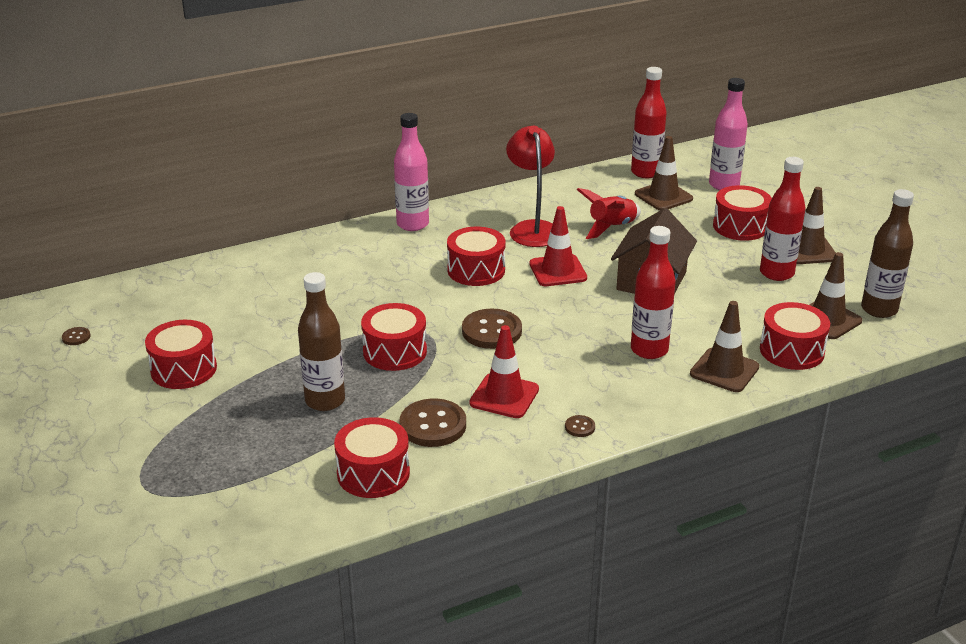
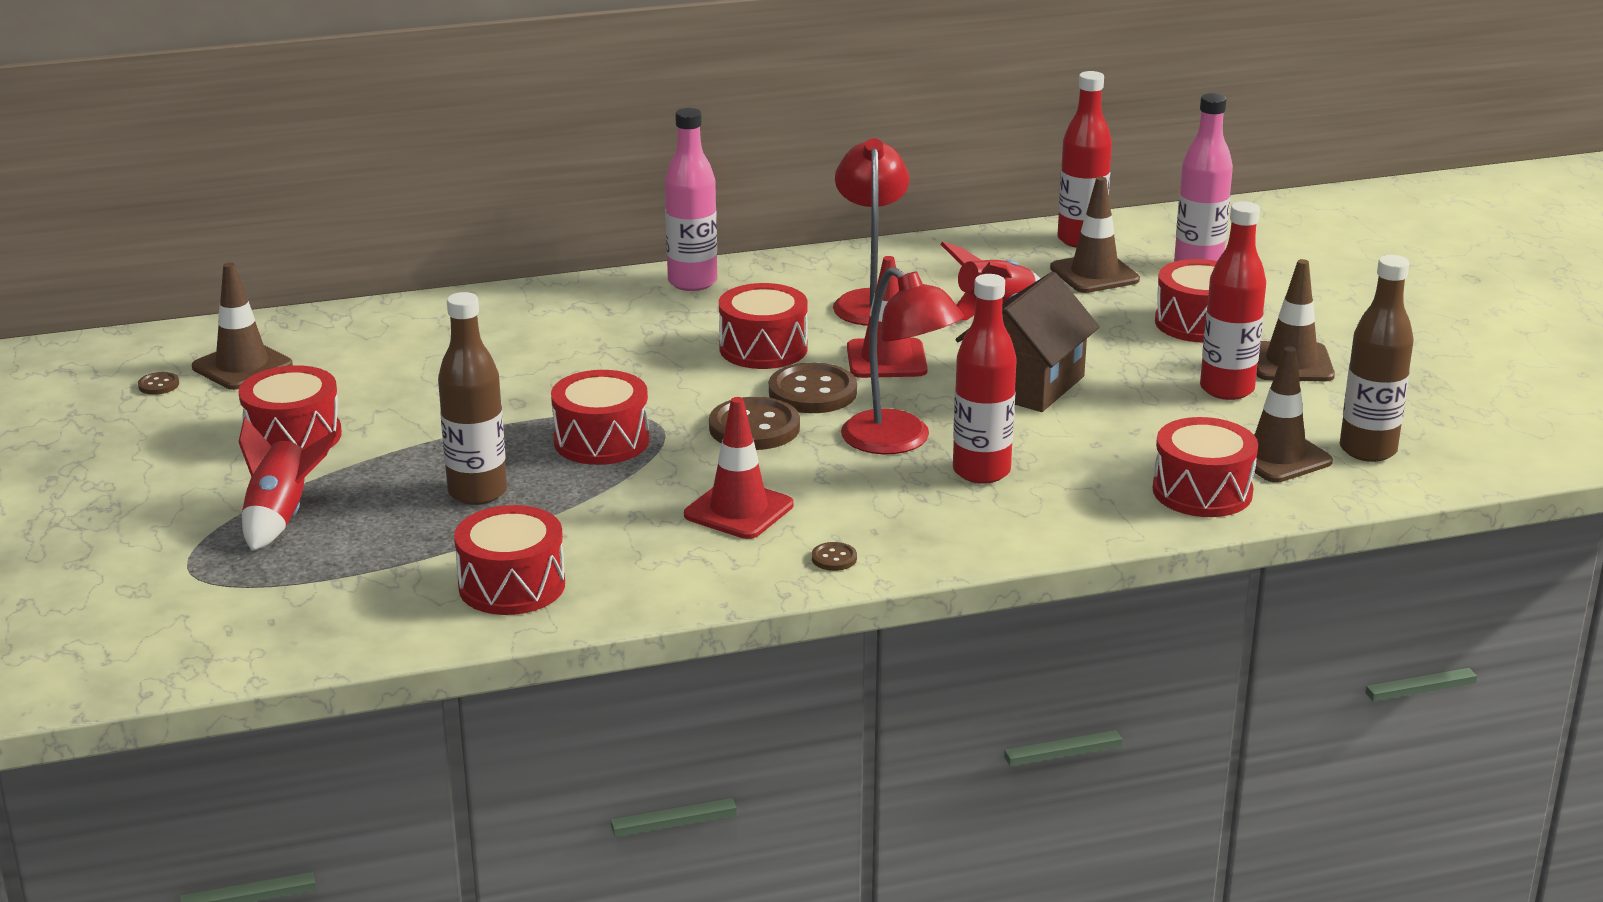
camera: 10 degrees right, 5 degrees down
(195, 435) = (281, 517): none -> red rocket
(433, 425) = (620, 536): brown button -> brown button (812, 392)
(588, 332) = (898, 441): none -> red lamp
(724, 370) = (1085, 507): brown traffic cone -> brown traffic cone (242, 366)

